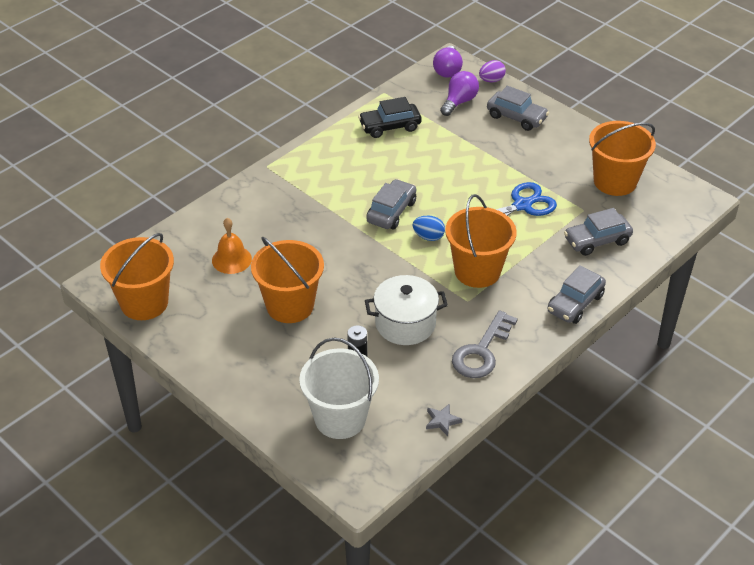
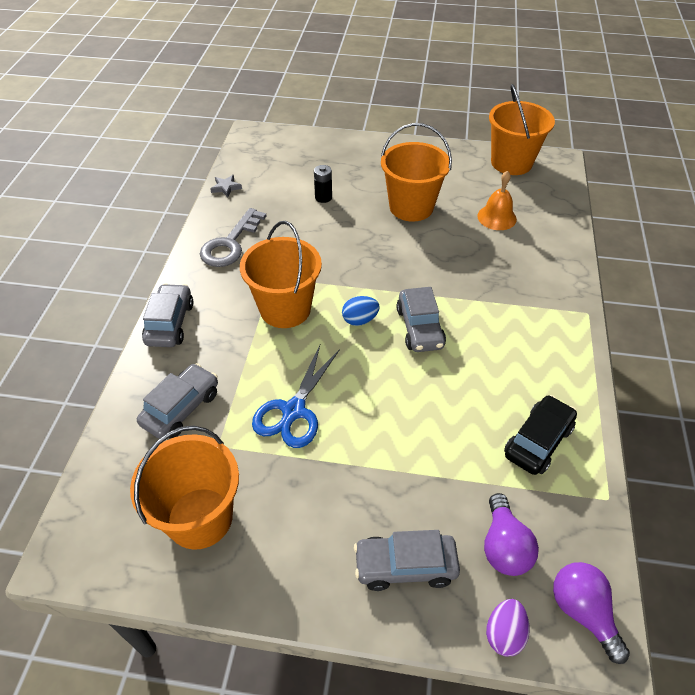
camera: 145 degrees right, 5 degrees up
(340, 418) = (298, 160): white bucket -> none
(405, 324) = (309, 235): white pot -> none
(481, 351) = (230, 244): grey key -> grey key turned 150 degrees counterclockwise

